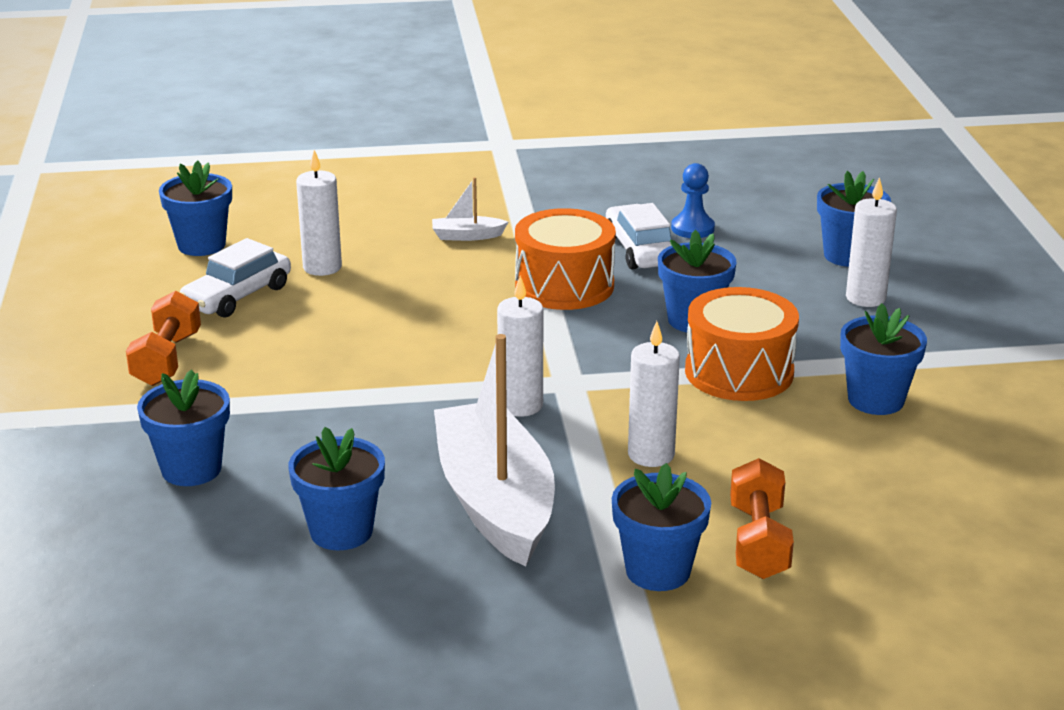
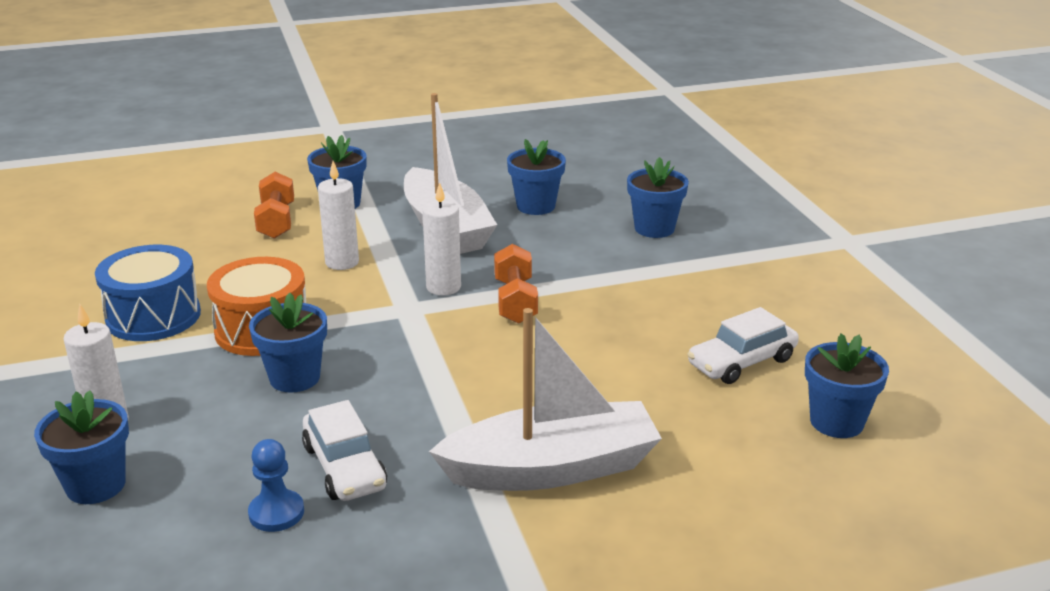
camera: 170 degrees right, 0 degrees up
(167, 359) = (745, 297): orange dumbbell -> orange dumbbell (515, 301)
(237, 296) = (741, 362): white car -> white car turned 150 degrees counterclockwise
(322, 267) = (686, 405): white candle -> none
(467, 236) = (551, 468): white boat -> white boat, size x2.48
(564, 285) = (425, 407): orange drum -> none
(875, 400) = (153, 316): blue flower pot -> blue drum

